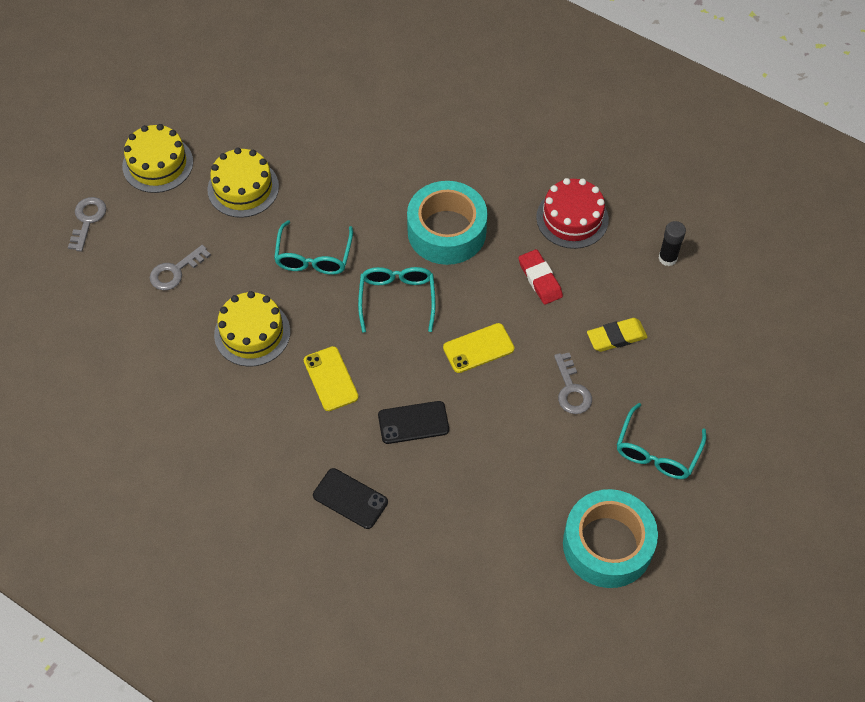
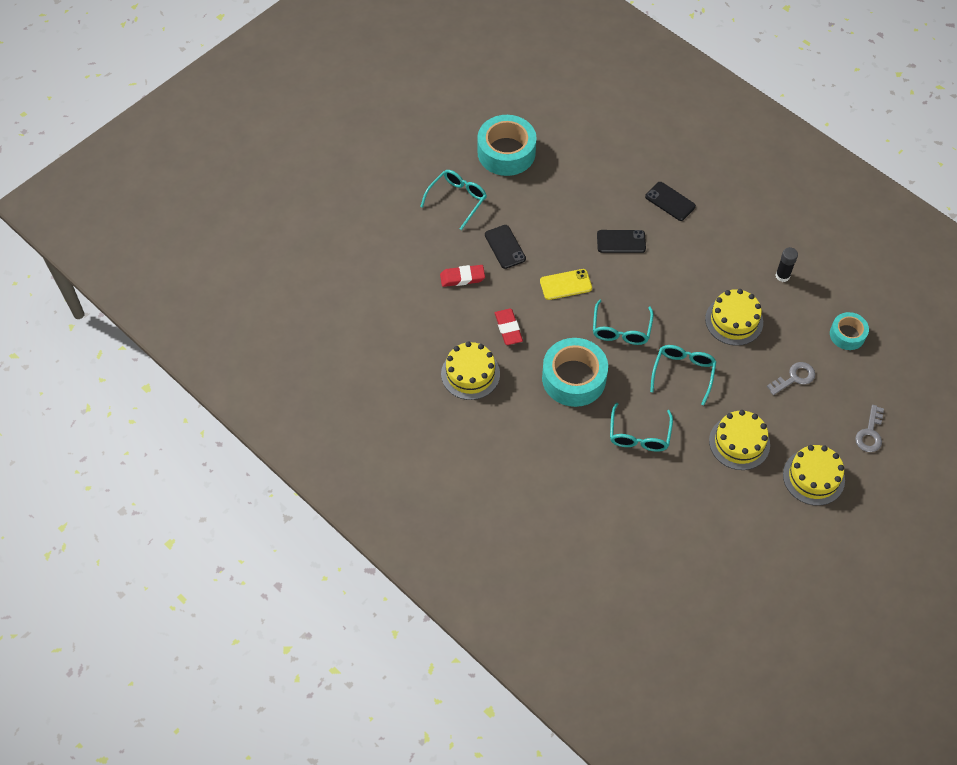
camera: 170 degrees left, 0 degrees up
(104, 336) = (847, 334): none -> turquoise tape
(330, 379) = (677, 279): yellow phone -> none
(360, 179) = (639, 435): none -> turquoise glasses
(571, 389) = (505, 247): grey key -> black phone
(572, 218) = (470, 374): red cake -> yellow cake
(616, 337) = (462, 277): yellow eraser -> red eraser
(667, 258) = (405, 330): black glue stick -> black glue stick (782, 276)

